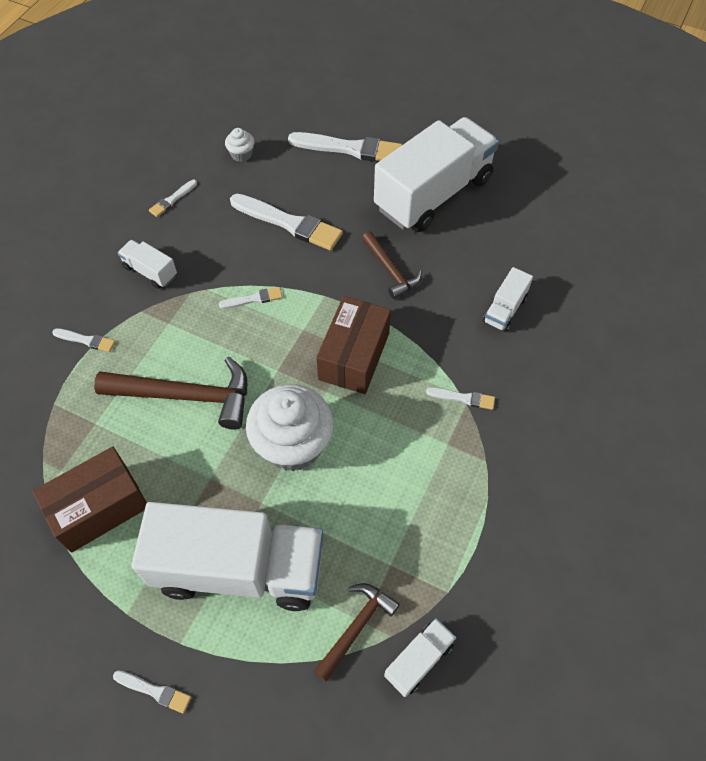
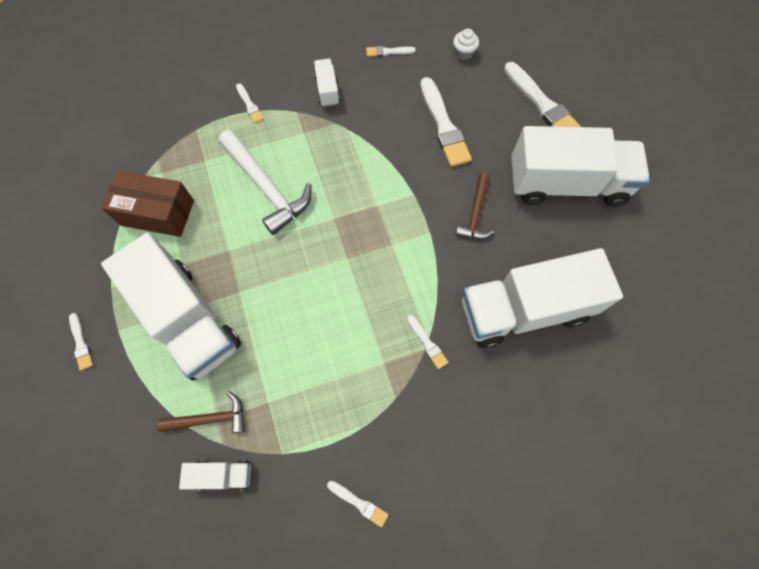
camera: 45 degrees right, 10 degrees up
(186, 396) = (267, 188): brown hammer -> white hammer
(253, 299) = (368, 159): white brush -> white brush (359, 503)
(293, 444) = (293, 273): white cupcake -> none
(354, 356) = (388, 251): brown box -> none
(504, 309) = (524, 309): white truck -> white truck, size x2.35

